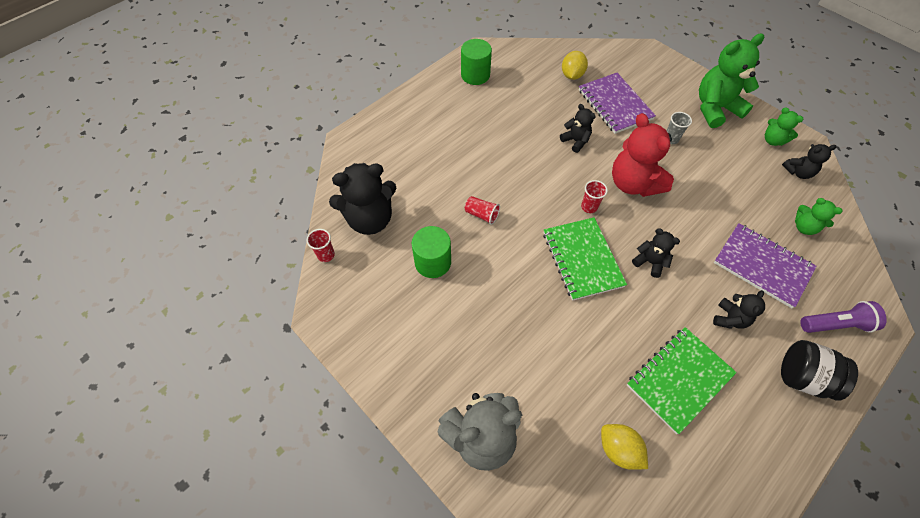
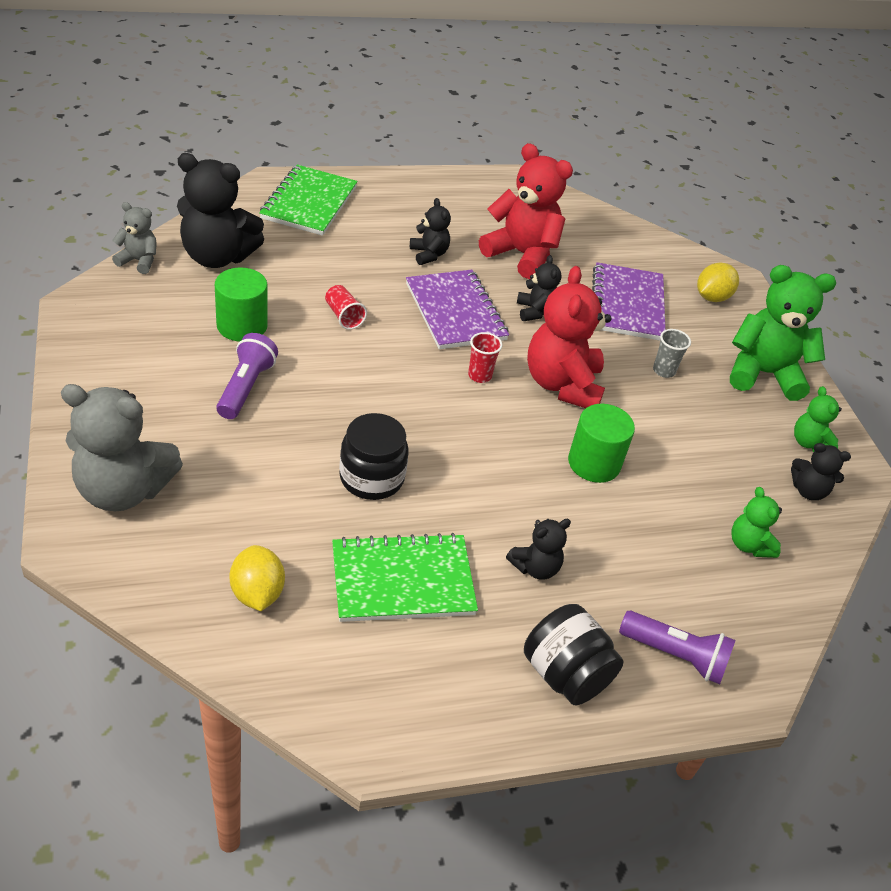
camera: 25 degrees right, 15 degrees down
(326, 255) = (139, 261): red cup -> grey teddy bear
(475, 75) = (482, 197): green cylinder -> green cylinder (594, 463)
(477, 307) = (245, 387): none -> purple flashlight
(533, 104) = (521, 254): none -> red teddy bear
(572, 75) = (604, 252): yellow lemon -> yellow lemon (712, 297)
(582, 259) = (414, 415): green notebook -> green notebook (309, 203)
(601, 321) = (371, 478): none -> black jar
(650, 262) = (495, 462): black teddy bear -> black teddy bear (429, 254)
(762, 266) = (641, 546): purple notebook -> purple notebook (455, 312)

